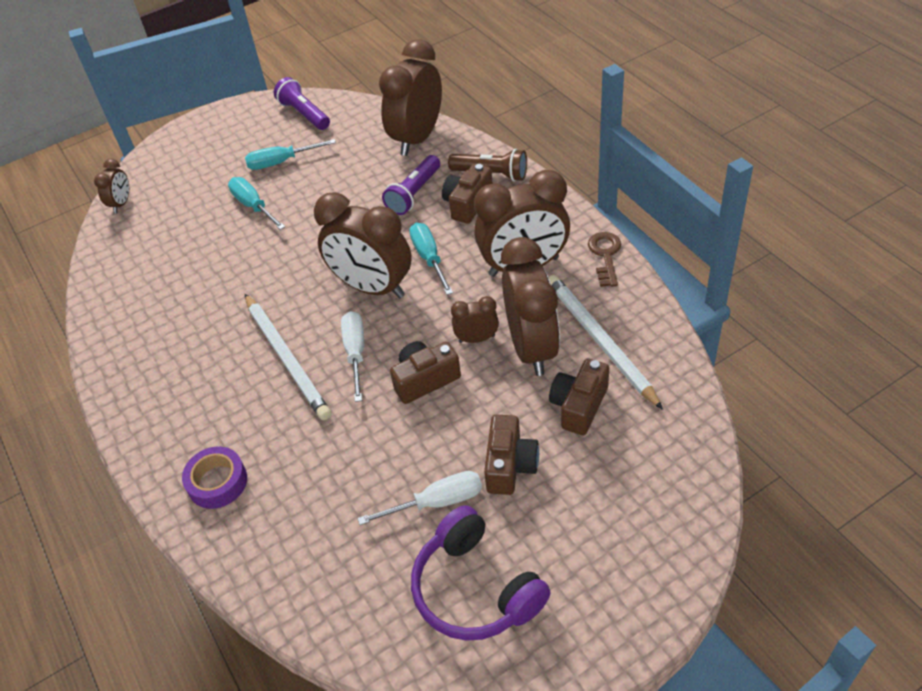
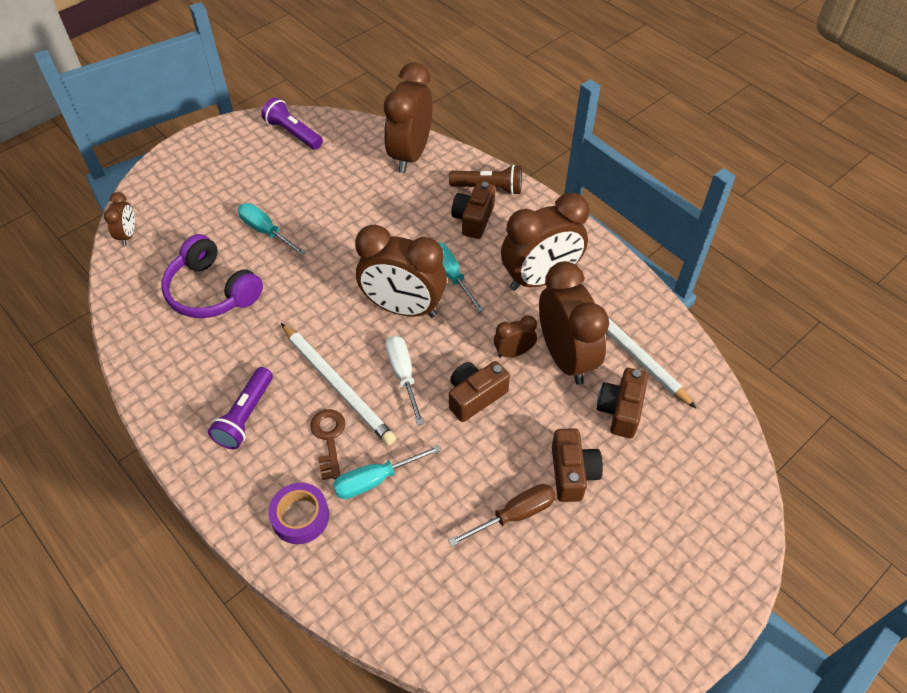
camera: 15 degrees left, 5 degrees up
(281, 162) = (282, 184): turquoise screwdriver -> turquoise screwdriver (375, 480)
(414, 194) = (420, 211): purple flashlight -> purple flashlight (245, 416)
(437, 502) = (514, 515): white screwdriver -> brown screwdriver
(475, 589) = (569, 594): purple headphones -> purple headphones (212, 291)
(605, 255) = (611, 263): brown key -> brown key (329, 438)

